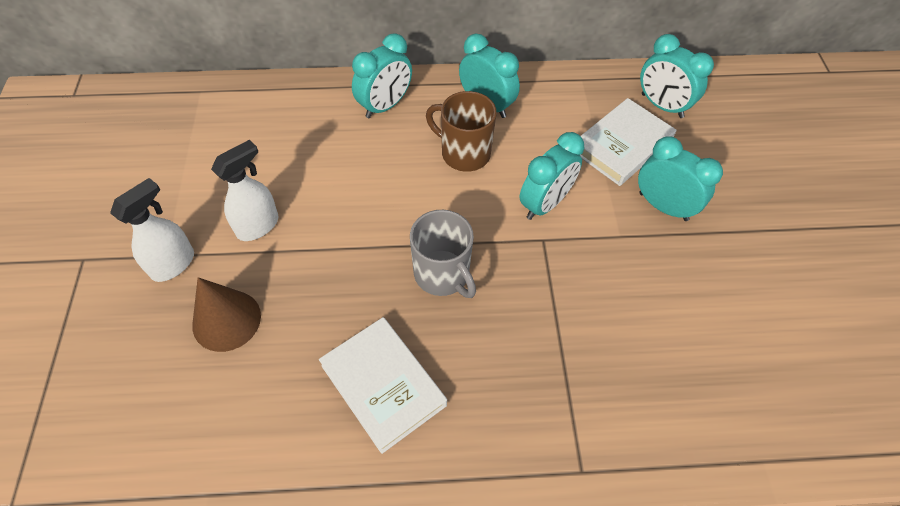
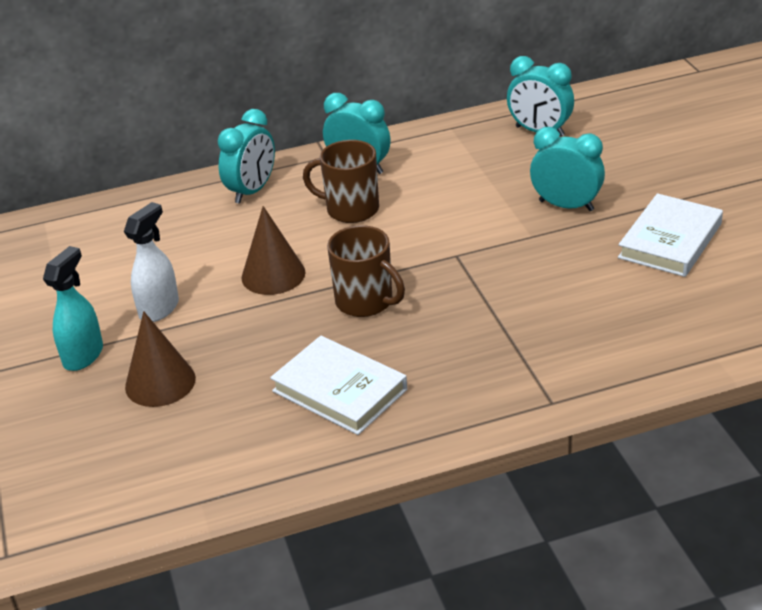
camera: 10 degrees left, 20 degrees down
(173, 264) = (83, 355): white spray bottle -> turquoise spray bottle
(370, 214) = (273, 275): none -> brown cone
(442, 274) = (365, 302): grey mug -> brown mug
(545, 204) = (448, 229): turquoise clock -> none
(621, 145) = (509, 169): white book -> white book (670, 241)

